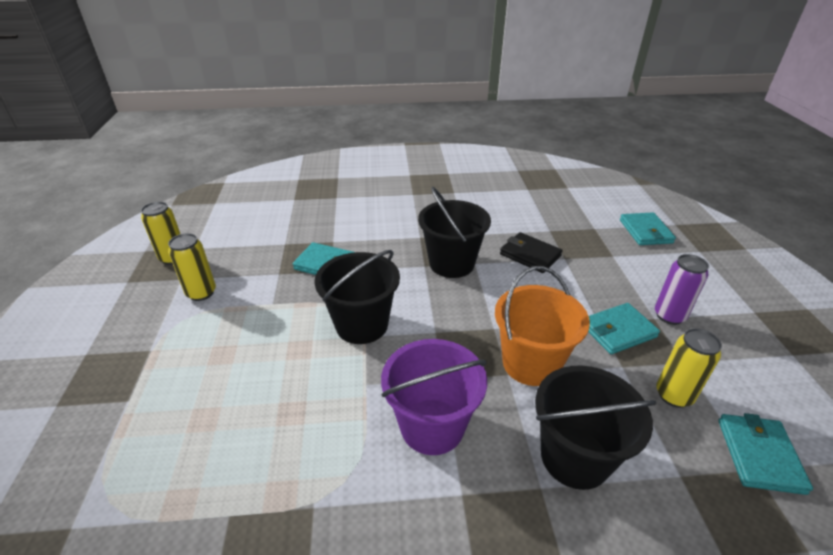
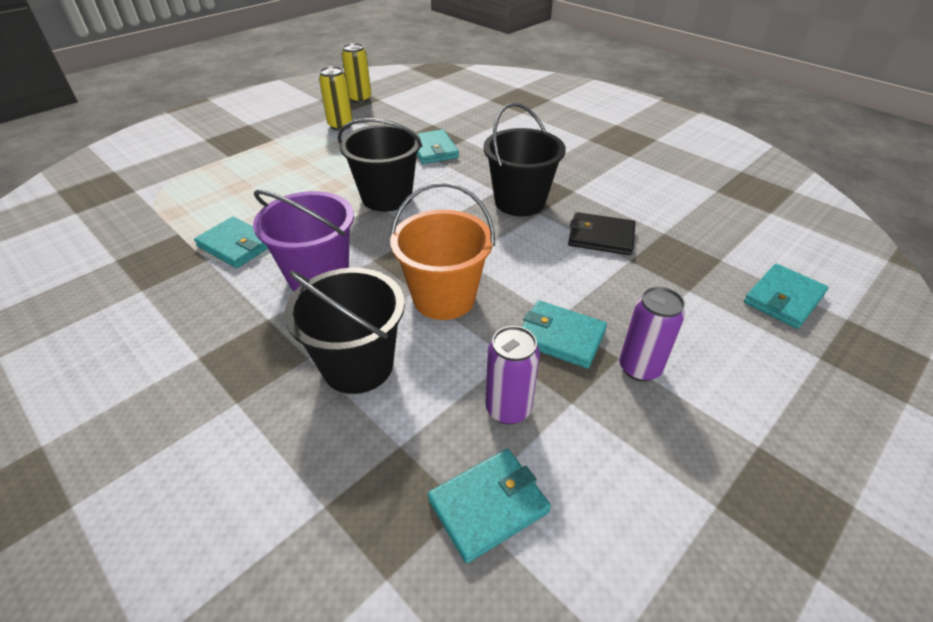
camera: 50 degrees right, 5 degrees up
(316, 468) = (236, 245): none -> turquoise wallet
(530, 255) = (601, 237): black wallet -> black wallet turned 75 degrees counterclockwise
(674, 395) = (508, 409): yellow can -> purple can

